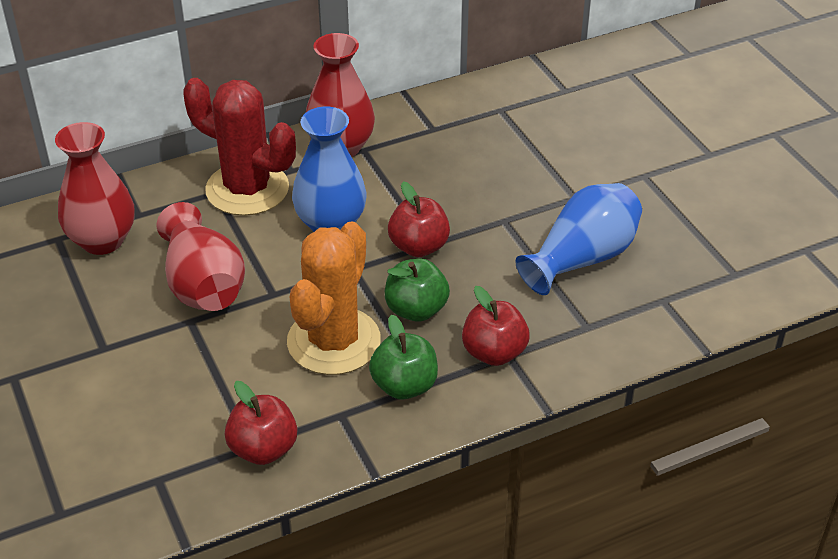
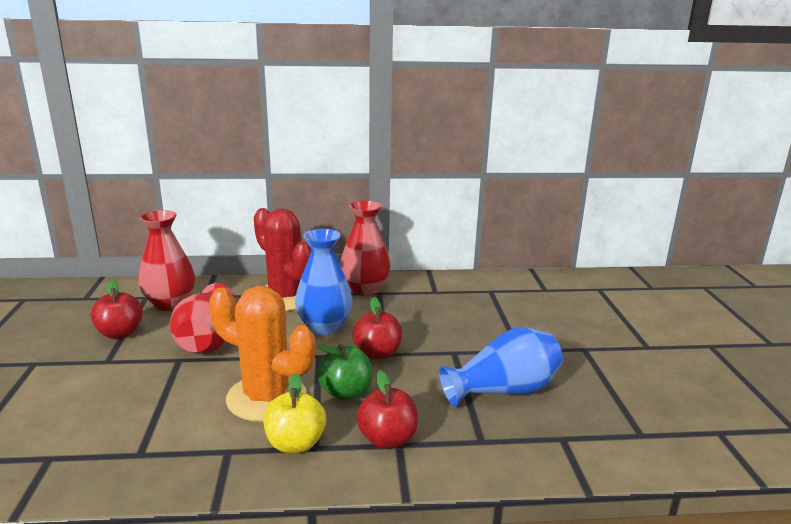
camera: 20 degrees right, 20 degrees down
(263, 449) = (146, 459): red apple -> red apple (120, 333)
(334, 341) = (266, 397): orange cactus -> orange cactus turned 75 degrees clockwise
(404, 386) = (295, 443): green apple -> yellow apple

